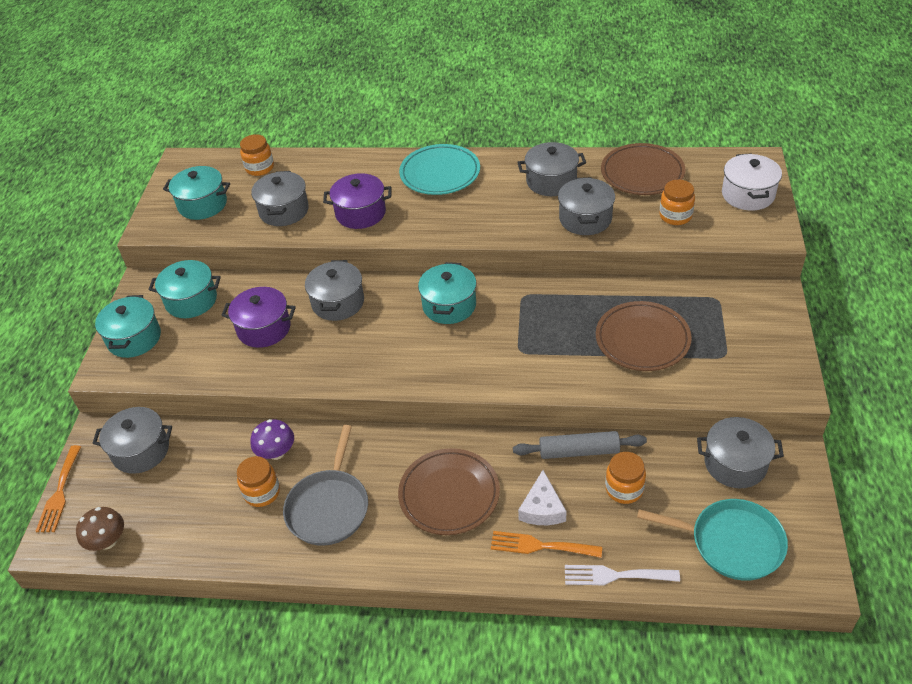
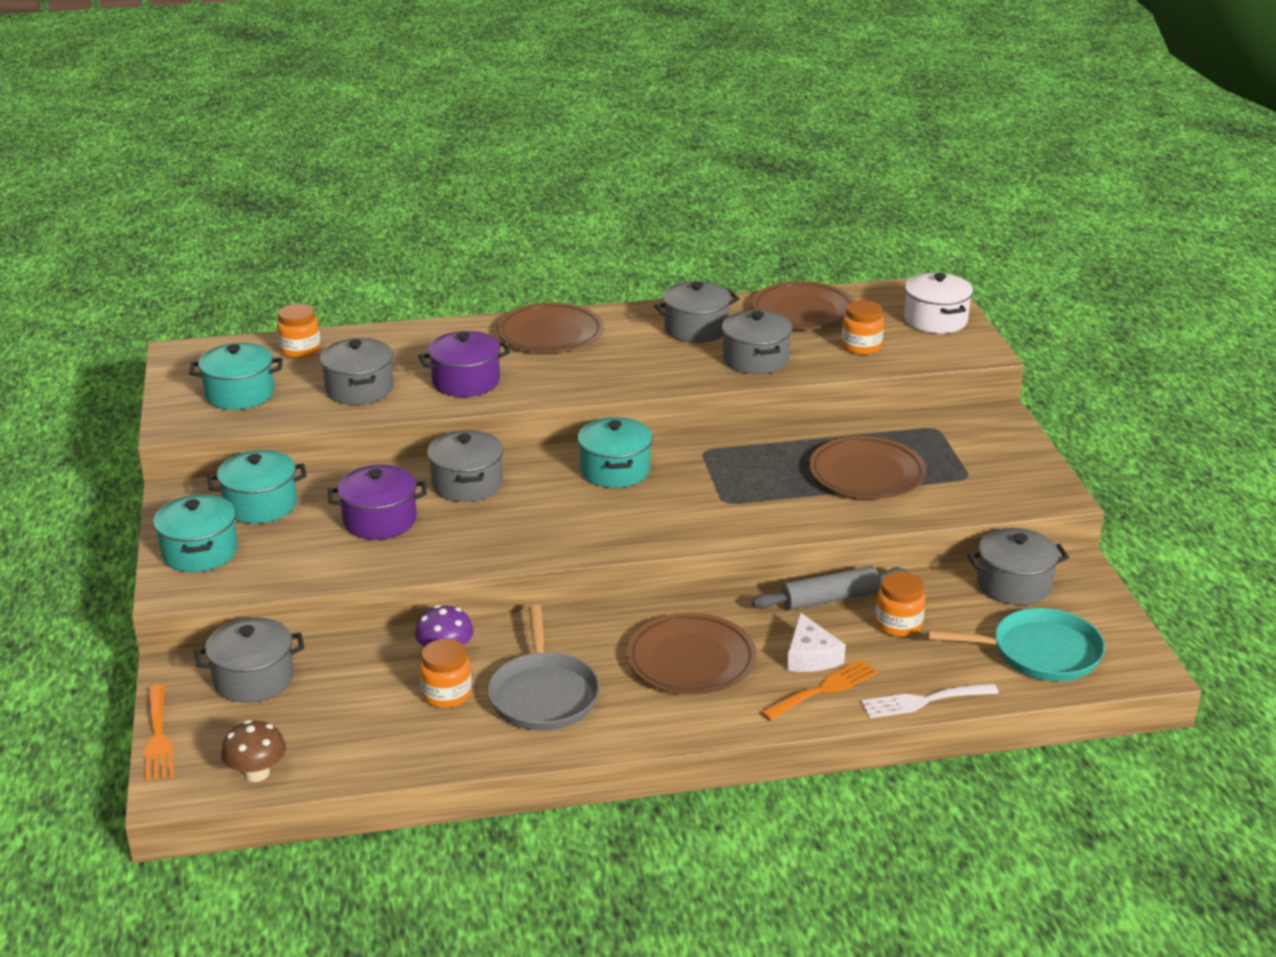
camera: 20 degrees left, 15 degrees down
(440, 173) = (550, 334): turquoise plate -> brown plate
(540, 546) = (824, 689): orange fork -> orange fork turned 150 degrees clockwise

